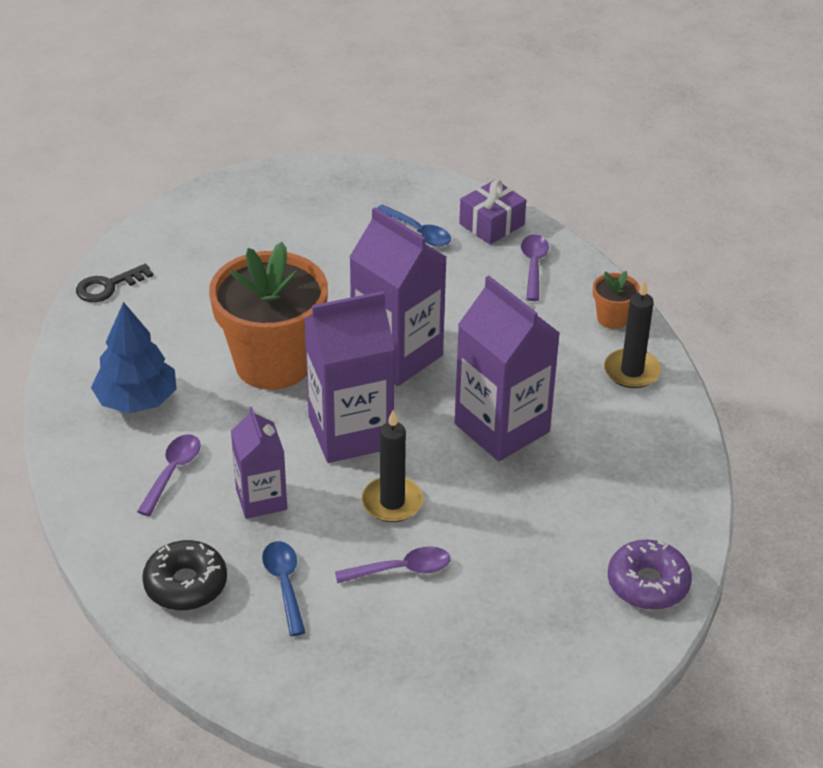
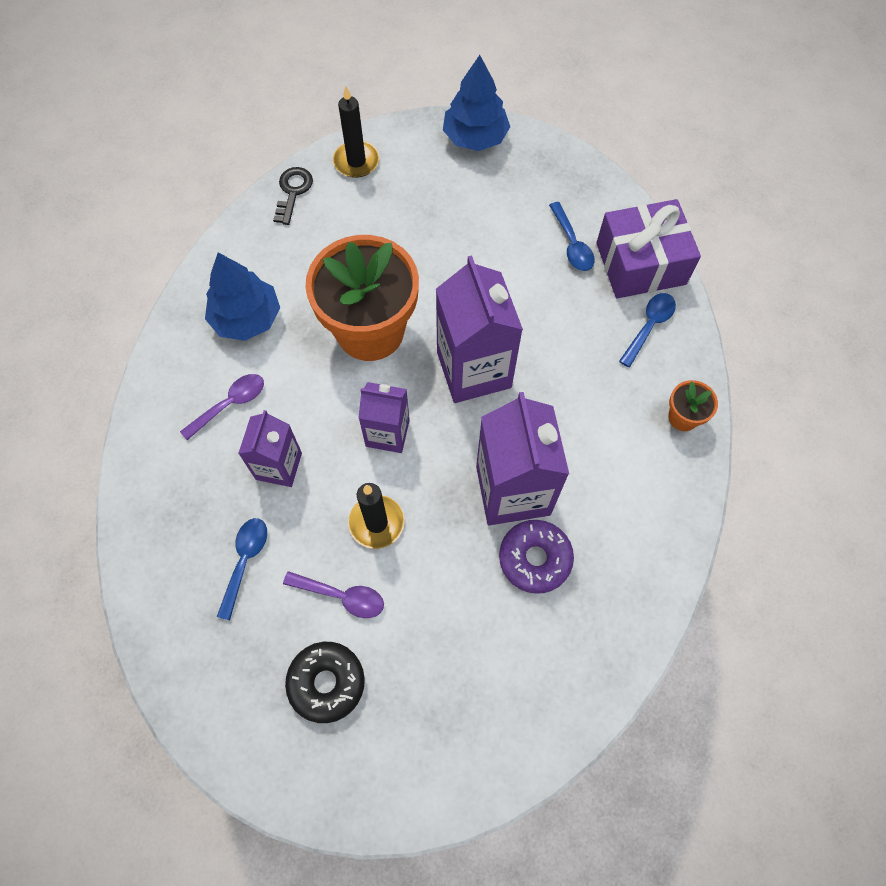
camera: 30 degrees right, 25 degrees up
(108, 286) = (293, 192): black key -> black key turned 105 degrees clockwise
(186, 584) = (174, 521): black donut -> black donut (326, 683)
(263, 184) = (475, 137): none -> blue tree
(350, 433) = (387, 433): purple carton -> purple carton, size x0.60
(491, 224) = (640, 263): purple gift -> purple gift, size x1.60
(533, 266) = (649, 326): purple spoon -> blue spoon
(632, 371) = (663, 485): black candle -> black candle (356, 161)
(648, 583) = (532, 723): purple donut -> purple donut (535, 559)

